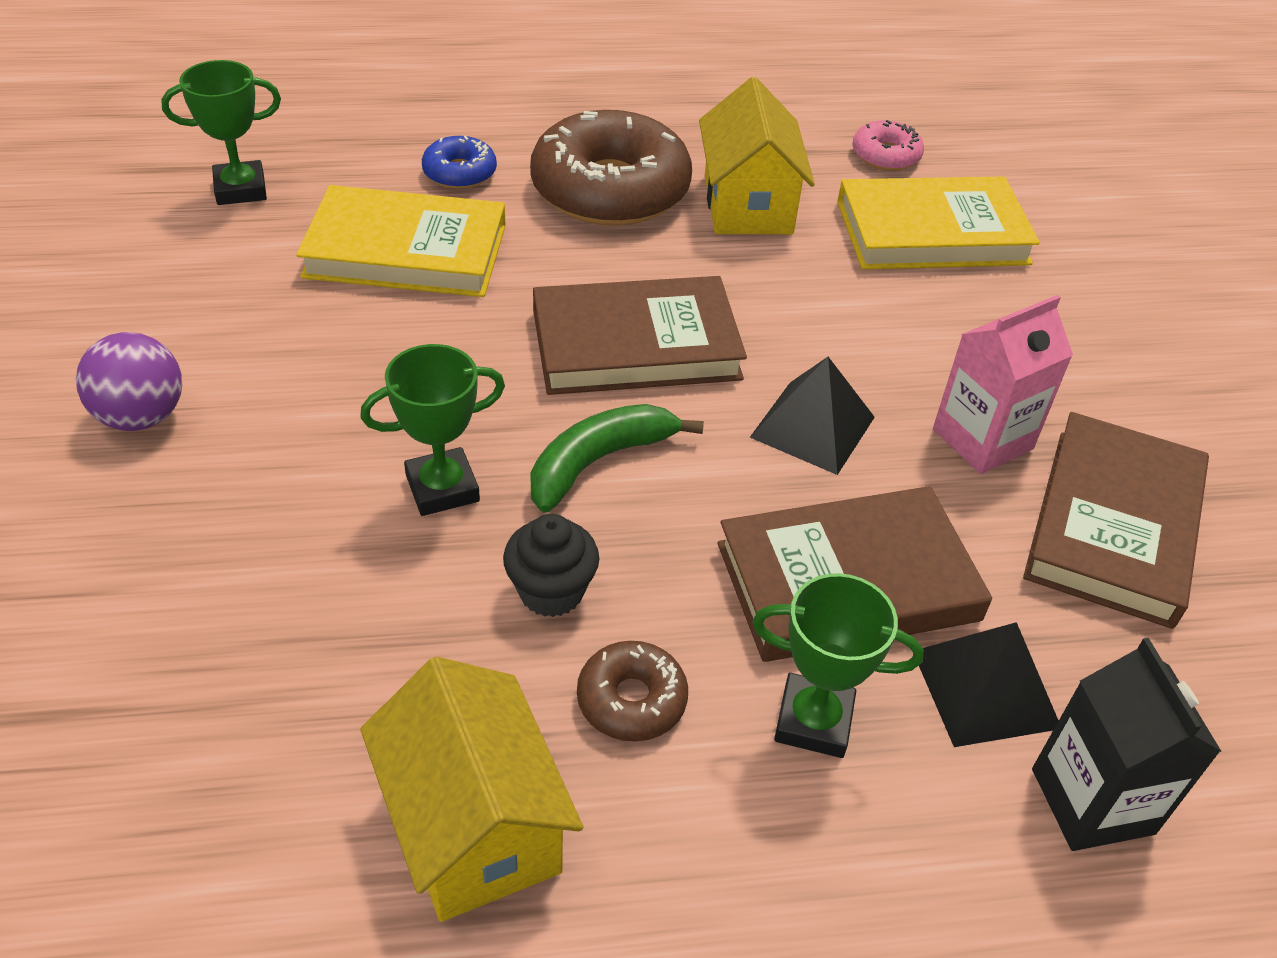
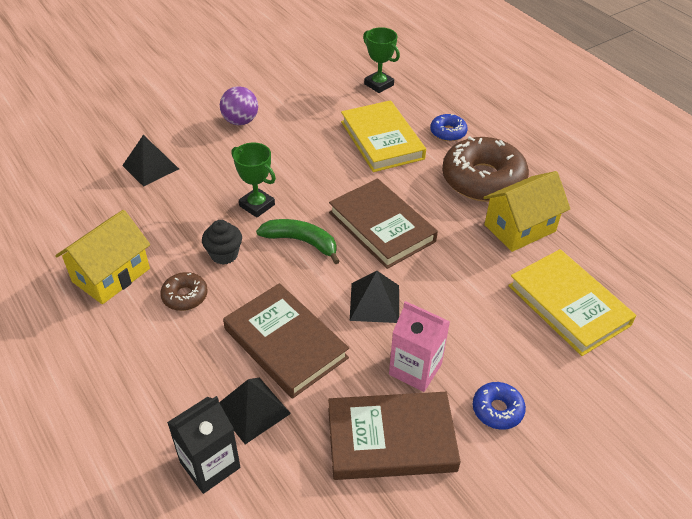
camera: 65 degrees right, 0 degrees up
(146, 629) = (150, 167): none -> black pyramid
(813, 721) = (203, 354): green trophy -> none
(885, 156) = (621, 266): pink donut -> none
(1096, 386) = (497, 410): none -> blue donut

